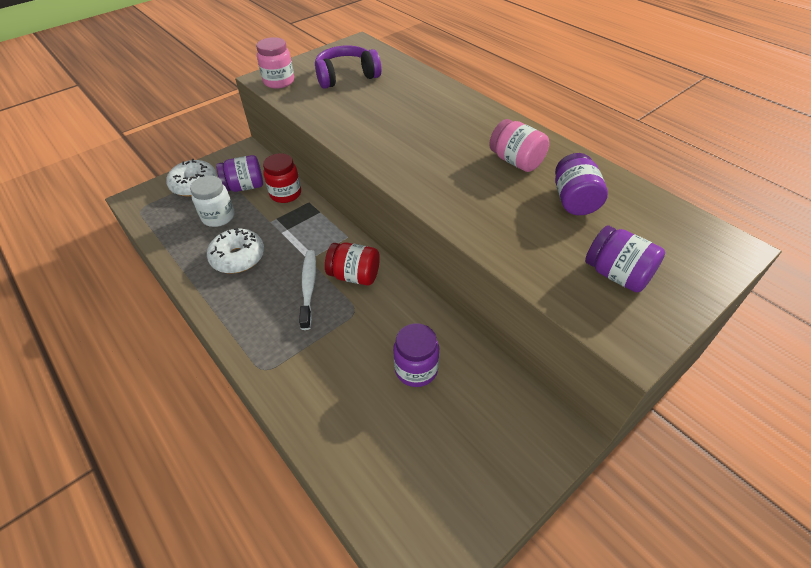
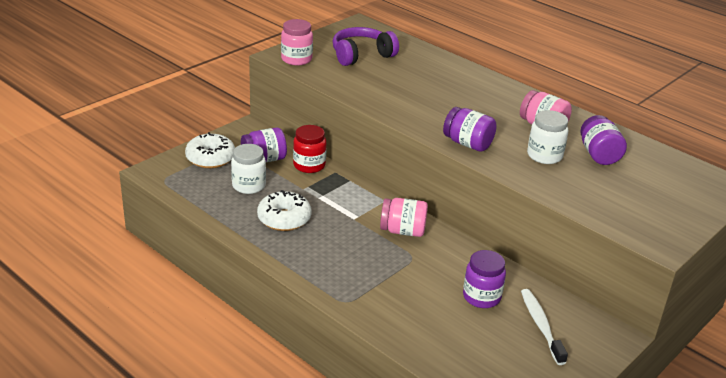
camera: 10 degrees left, 15 degrees down
(308, 287) = (362, 240): white toothbrush -> white toothbrush (541, 325)
(354, 276) = (403, 231): red jar -> pink jar
(508, 201) = (544, 156): none -> white jar
(617, 274) = (642, 204): purple jar -> purple jar (468, 144)

